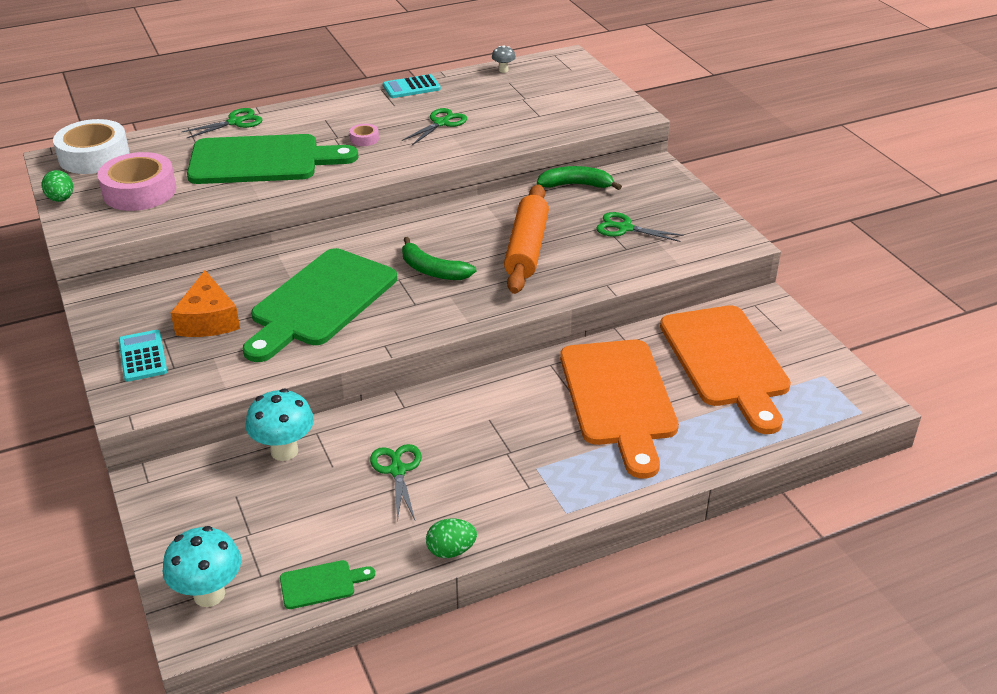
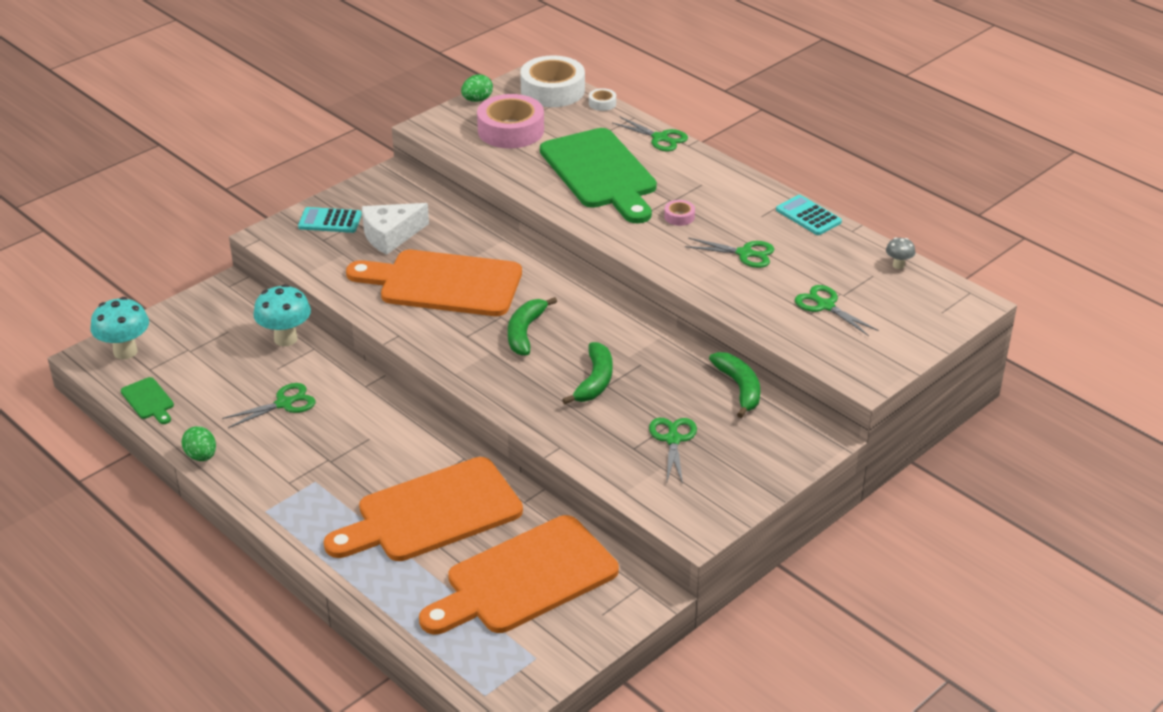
camera: 70 degrees right, 0 degrees up
(142, 356) = (330, 221): turquoise calculator -> turquoise calculator turned 135 degrees counterclockwise
(147, 137) = (602, 103): none -> white tape
(208, 320) = (390, 235): orange cheese -> white cheese
(320, 302) = (443, 283): green cutting board -> orange cutting board
(526, 248) = (595, 381): orange rolling pin -> green banana
(534, 107) = (825, 305): none -> green scissors

